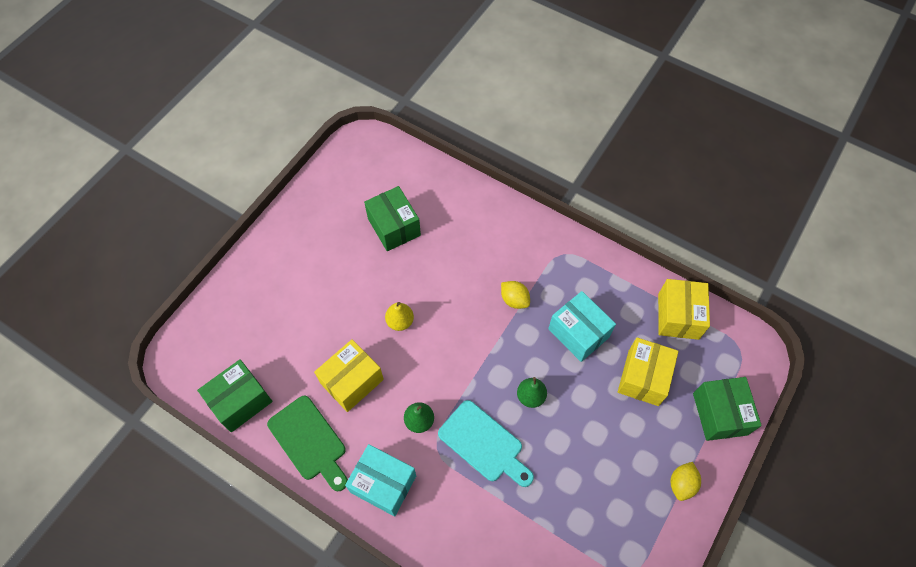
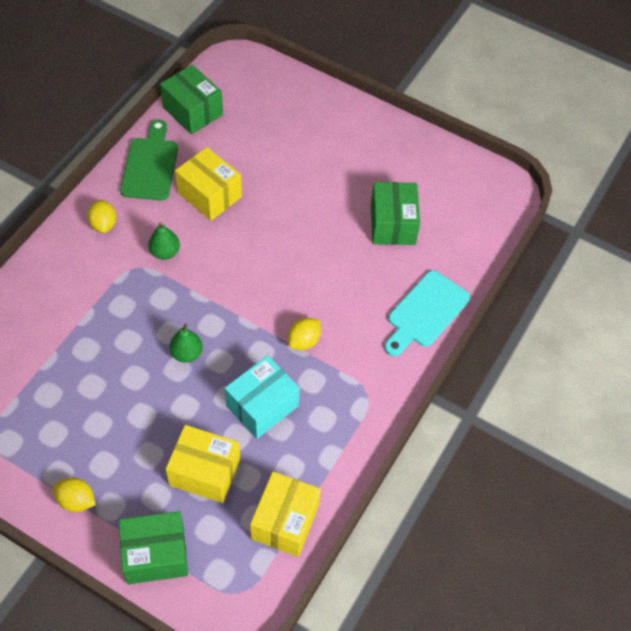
camera: 85 degrees right, 5 degrees down
(309, 441) = (150, 165): green cutting board -> green cutting board turned 135 degrees clockwise
(383, 484) = (103, 224): turquoise box -> yellow lemon
(394, 227) = (393, 224): green box -> green box turned 60 degrees counterclockwise
(400, 321) = (276, 233): yellow pear -> none
(484, 443) = (137, 309): turquoise cutting board -> turquoise cutting board (425, 312)
(678, 316) = (285, 521): yellow box -> yellow box turned 75 degrees counterclockwise

